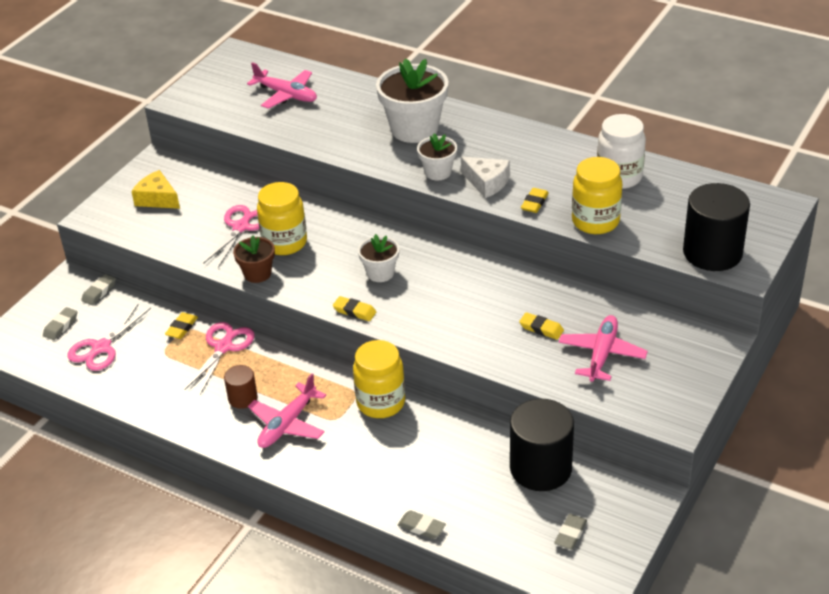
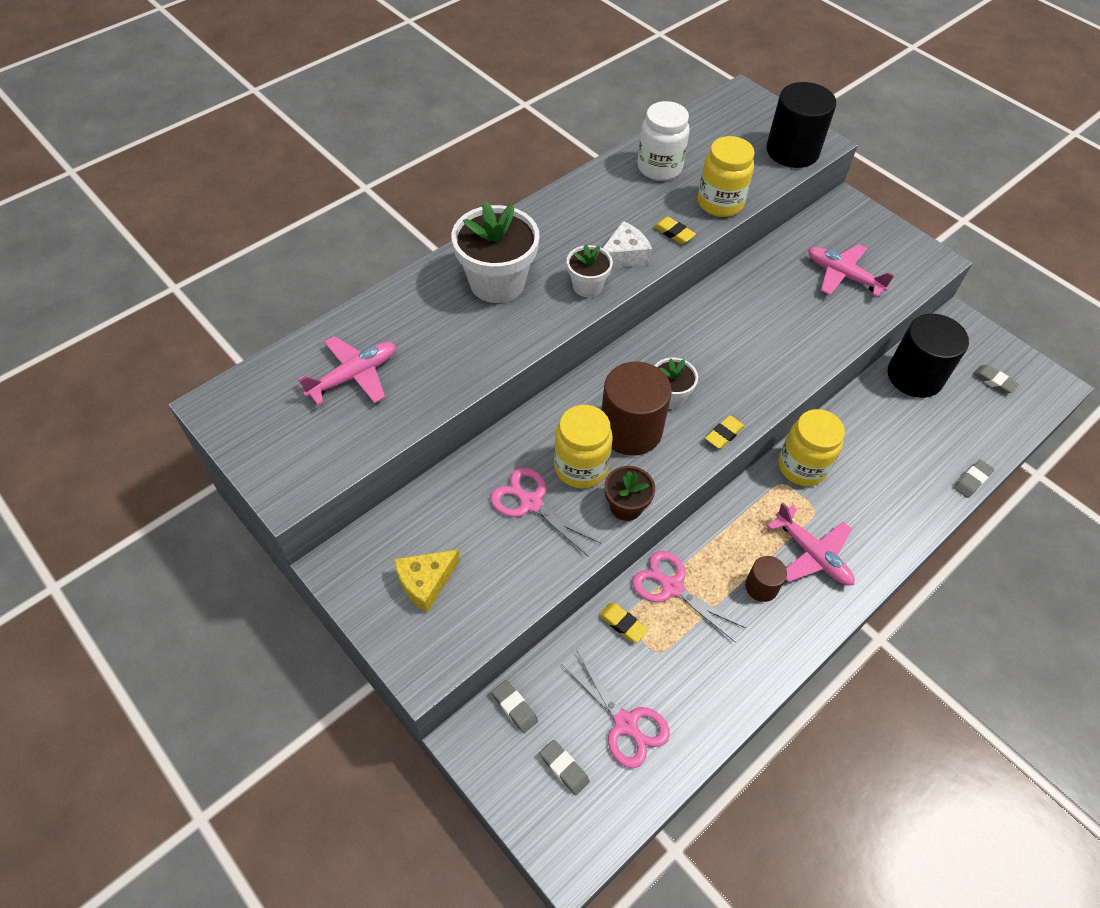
camera: 75 degrees left, 15 degrees up
(334, 259) = (630, 430): none -> brown cylinder
(541, 328) = (797, 303): yellow eraser -> none

